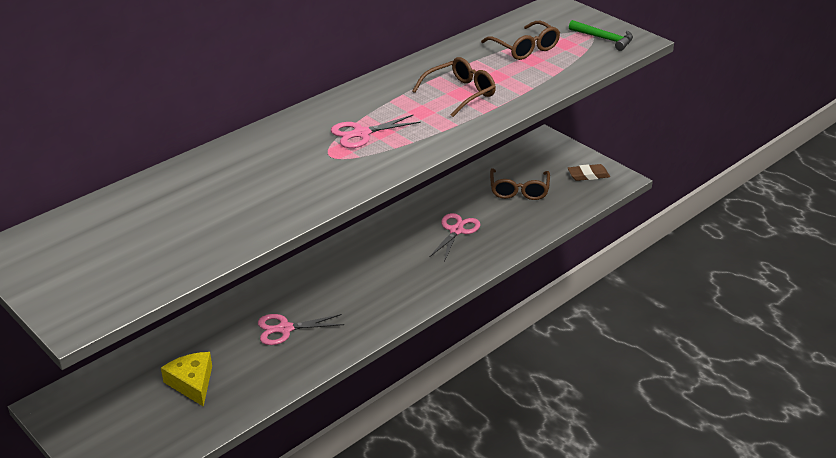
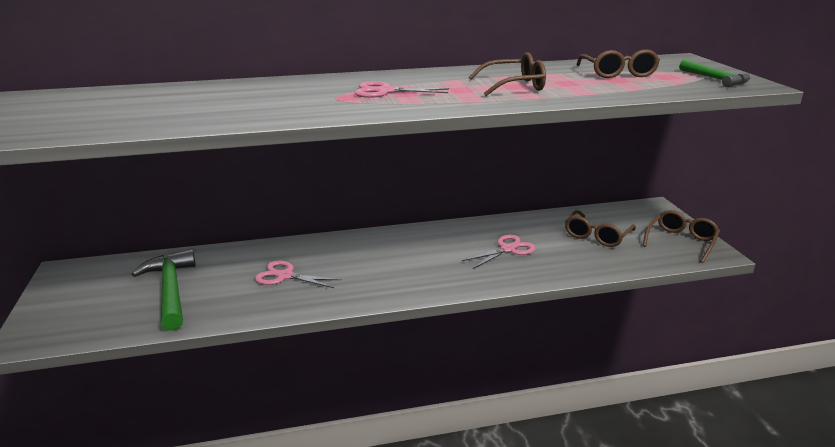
camera: 30 degrees right, 10 degrees down
(192, 383) = (170, 290): yellow cheese -> green hammer
(588, 175) = (681, 242): brown eraser -> brown glasses

